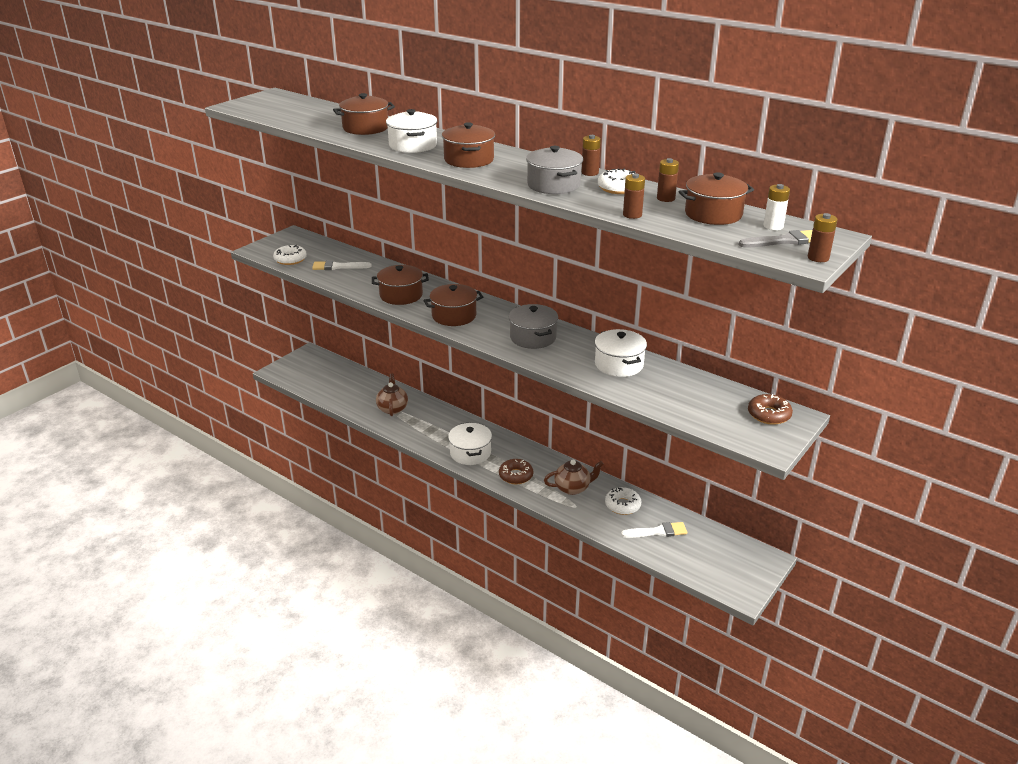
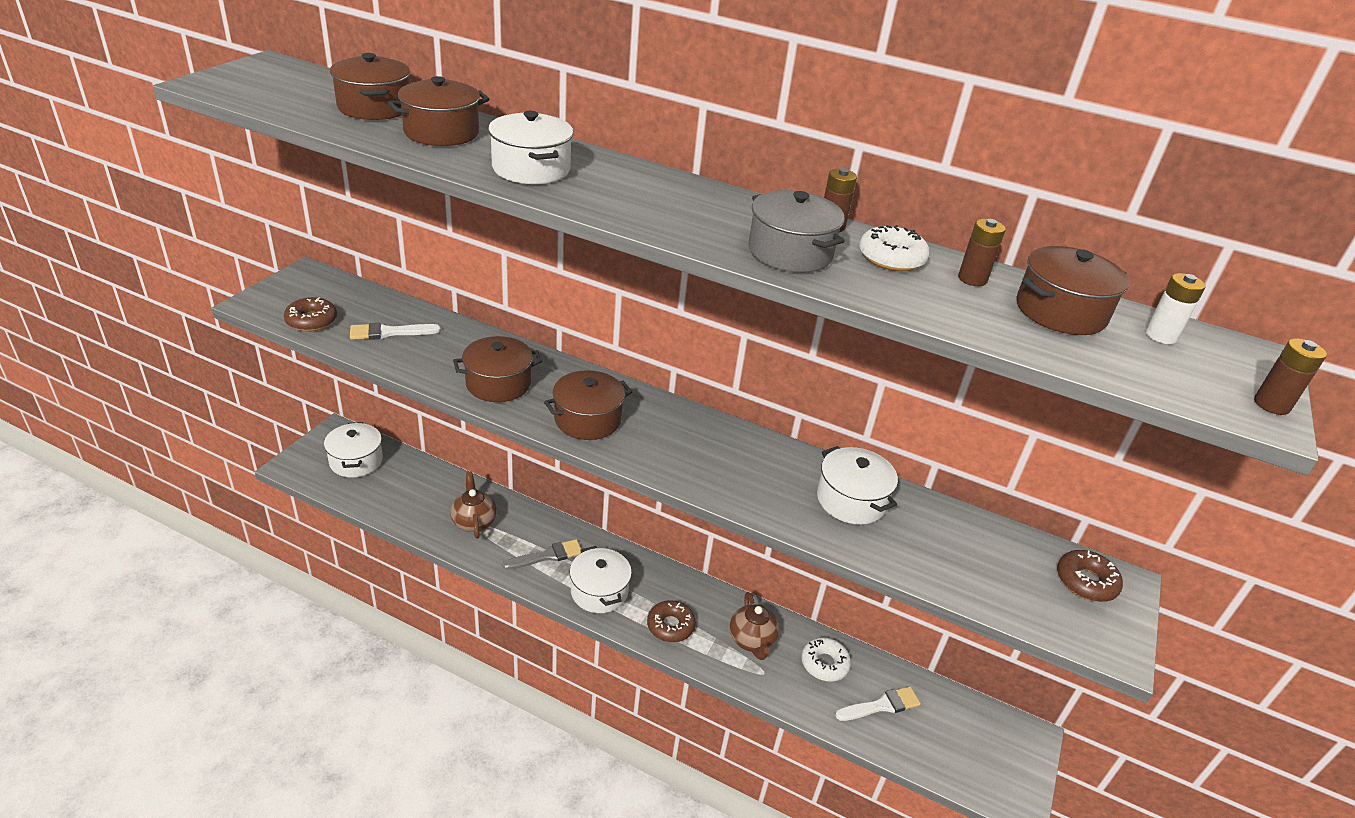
camera: 15 degrees left, 5 degrees up
(290, 259) = (311, 321): white donut -> brown donut
(319, 370) = (356, 461): none -> white pot
(469, 160) = (633, 199): brown pot -> brown pot (374, 108)
(533, 337) = (714, 455): grey pot -> none
(572, 488) = (752, 640): brown teapot -> brown teapot turned 105 degrees clockwise
(632, 215) = (944, 316): brown battery -> none
(785, 241) = (1199, 367): grey brush -> grey brush (547, 556)

